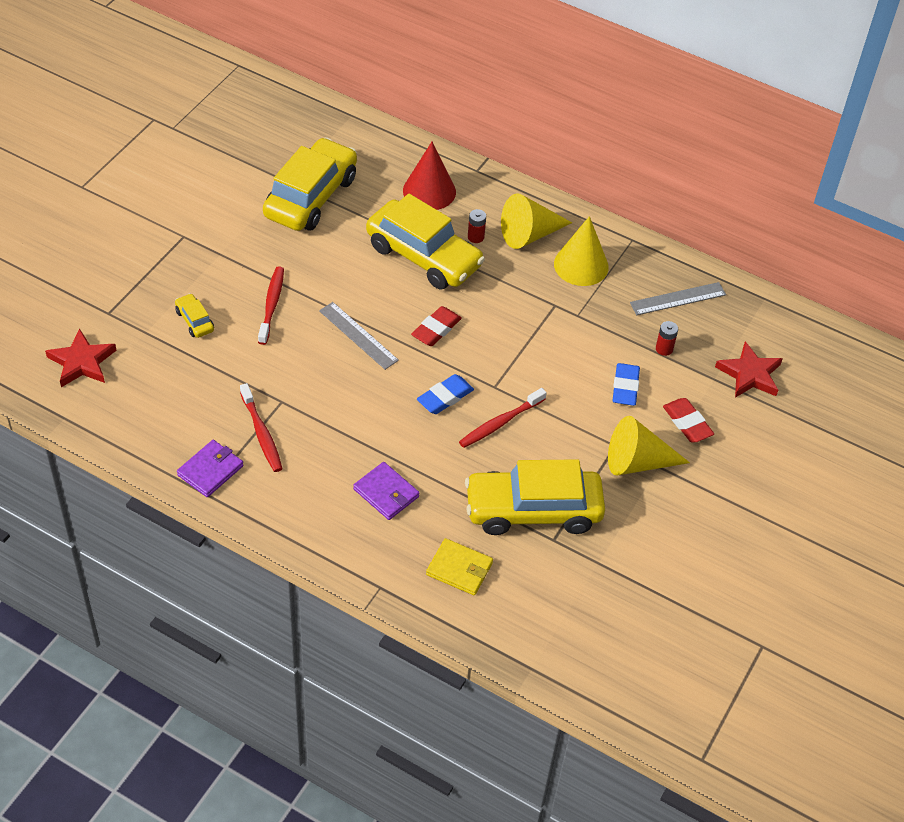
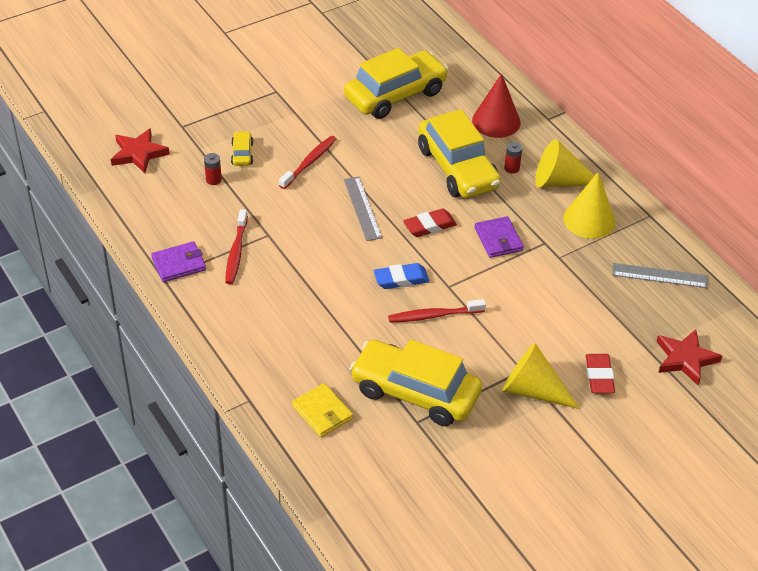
camera: 30 degrees right, 5 degrees down
(386, 493) = (303, 332): purple wallet -> purple wallet (498, 239)
(625, 387) = (562, 328): blue eraser -> none
(664, 349) = (619, 310): red battery -> red battery (213, 179)

